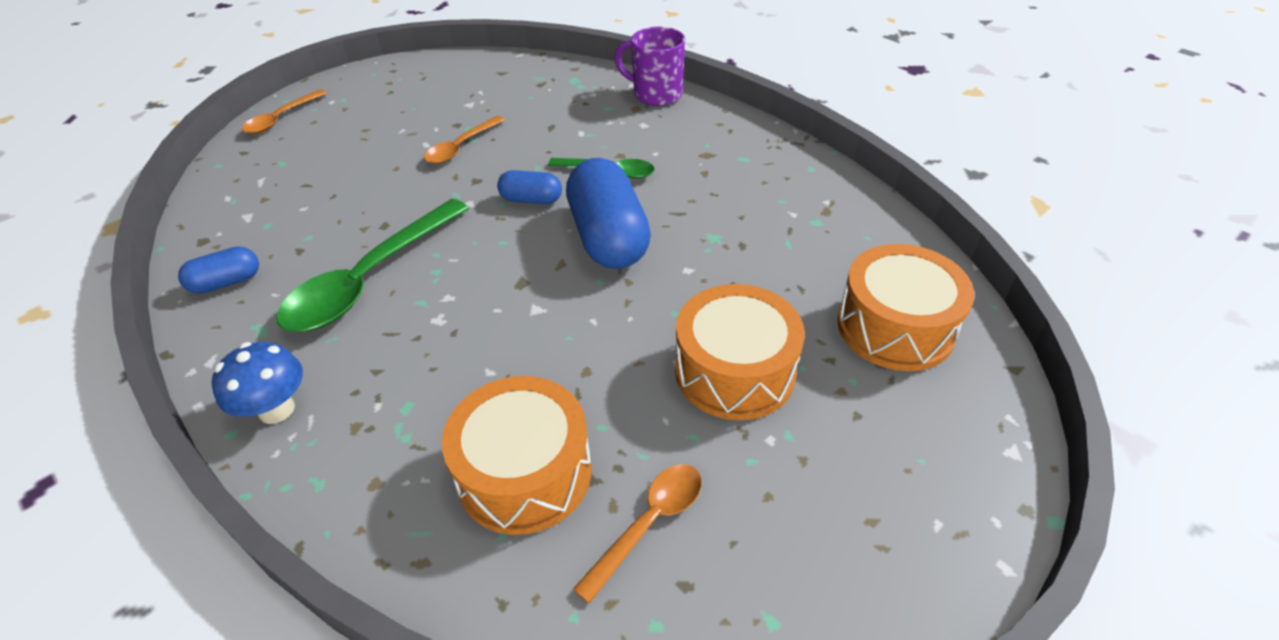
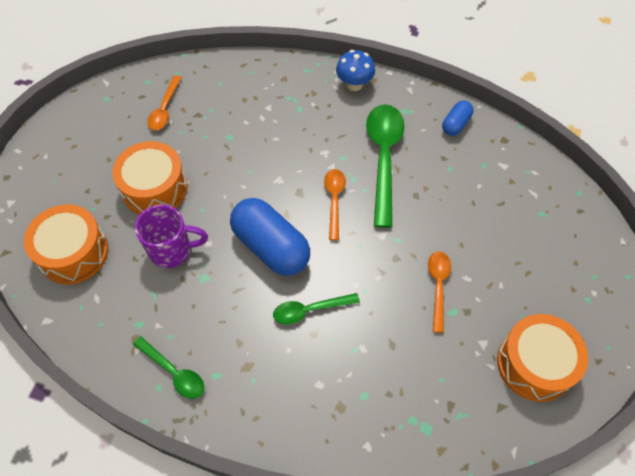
camera: 150 degrees right, 15 degrees up
(281, 119) = (602, 254): orange spoon -> orange spoon (334, 200)
(525, 473) = (226, 106): orange drum -> orange drum (534, 364)
(531, 199) = (343, 257): blue capsule -> none
(655, 94) = (335, 439): purple mug -> purple mug (172, 250)
(788, 173) = (174, 372): none -> green spoon

